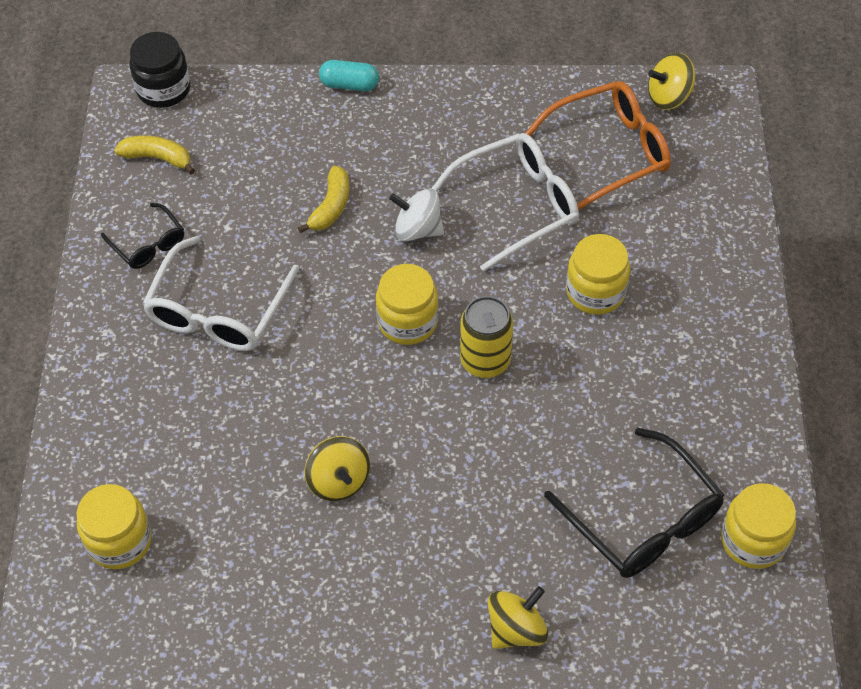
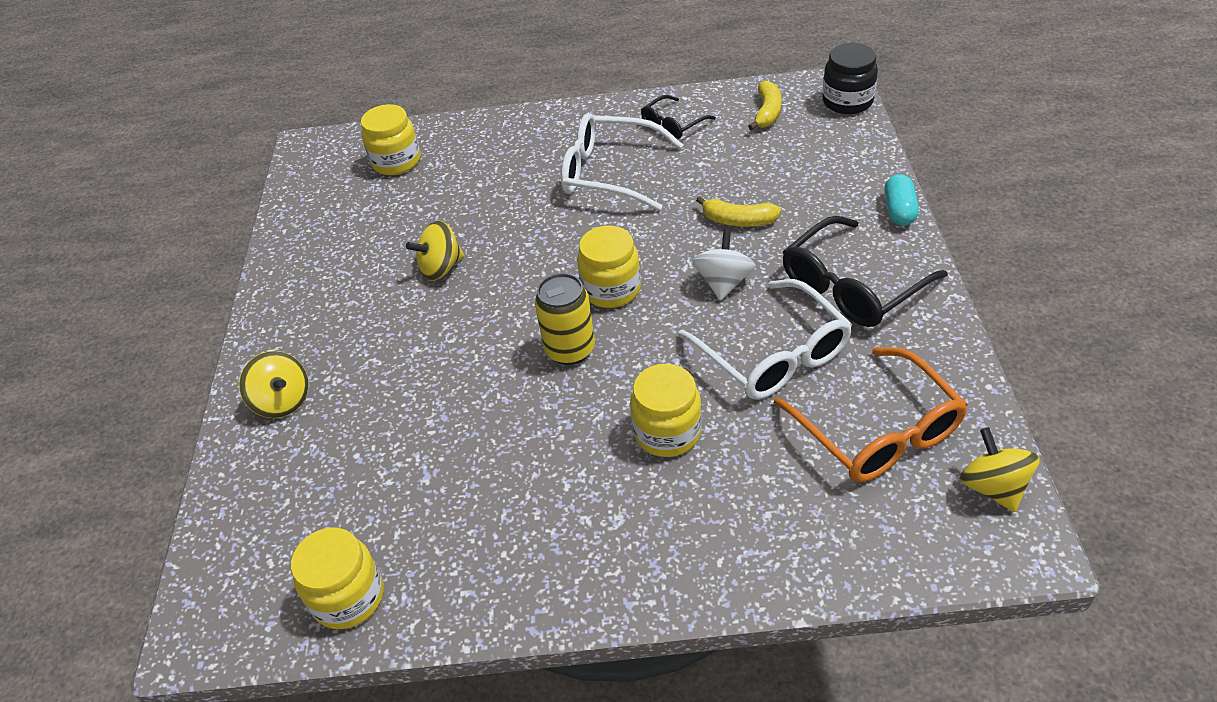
camera: 90 degrees right, 10 degrees down
(643, 519) = (384, 492): black glasses -> black glasses (852, 286)

